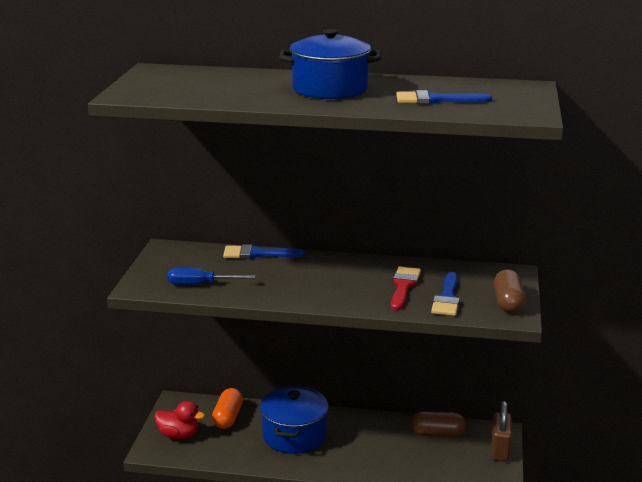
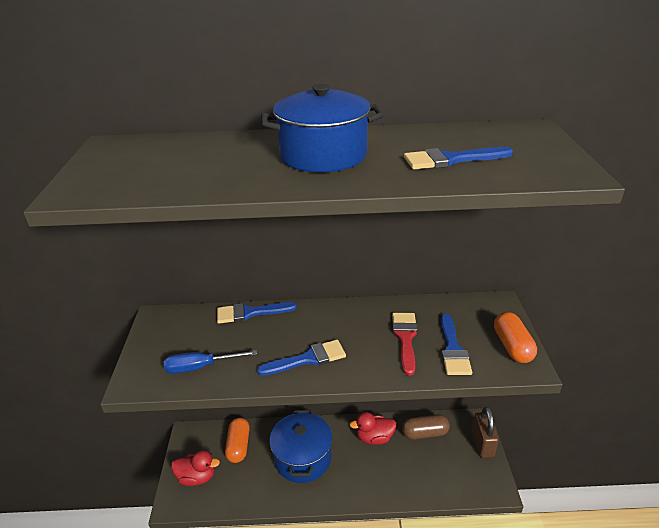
camera: 10 degrees left, 10 degrees up
(303, 290) = (308, 359): none -> blue brush
(379, 430) = (374, 438): none -> red duck
(508, 303) = (512, 346): brown capsule -> orange capsule

